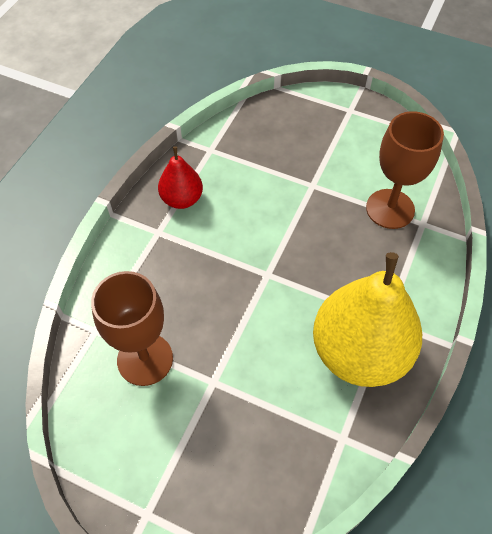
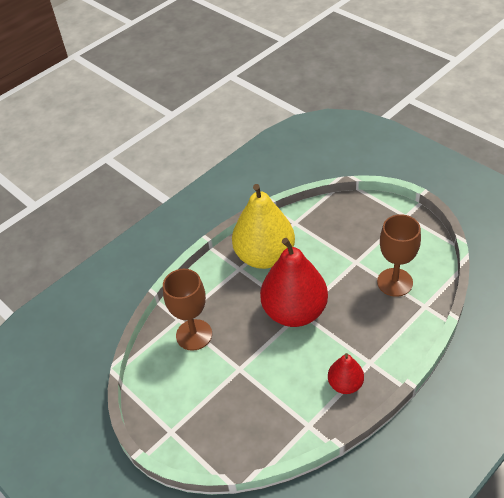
camera: 155 degrees left, 10 degrees down
(276, 273) = (294, 312): none -> red pear

